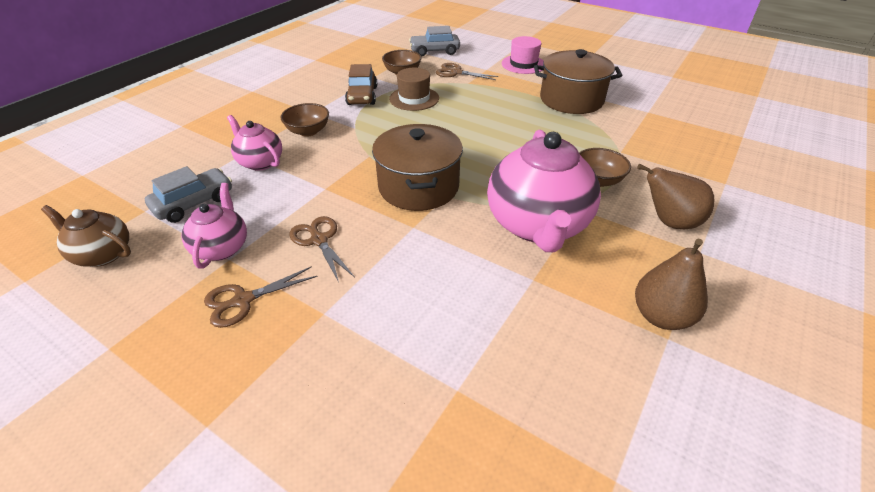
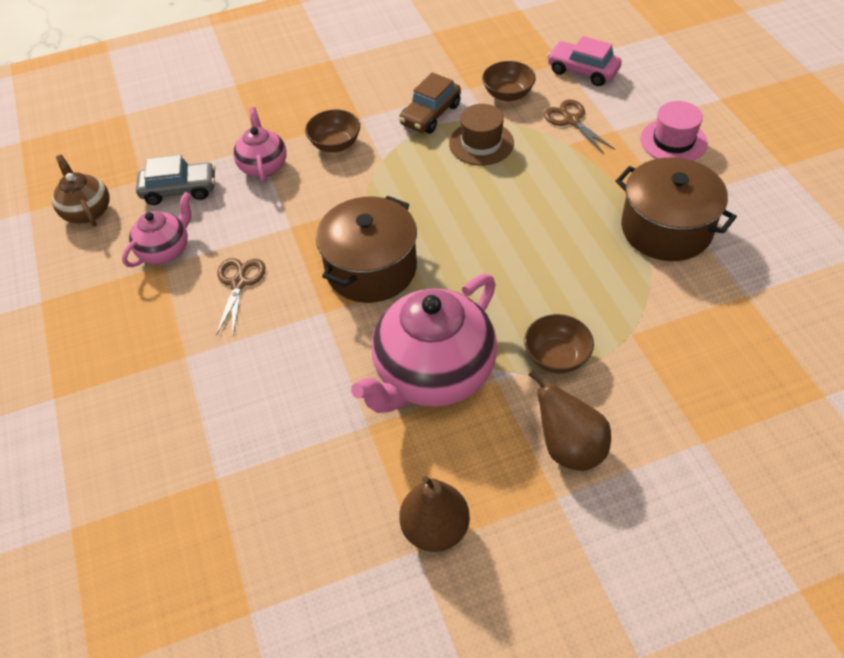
camera: 40 degrees right, 10 degrees up
(242, 300) = (143, 311): brown scissors -> none
(434, 51) = (582, 71): grey car -> pink car

